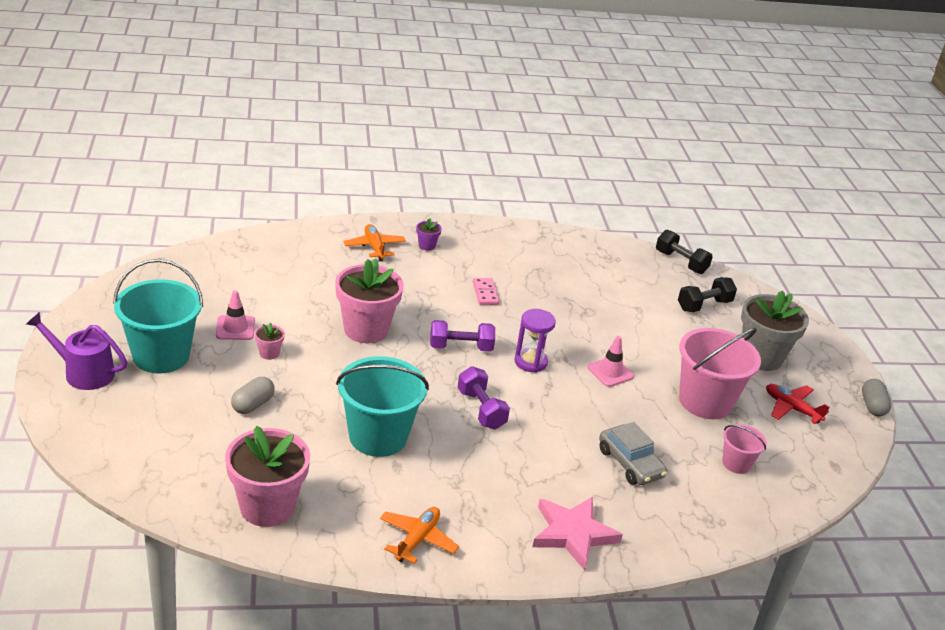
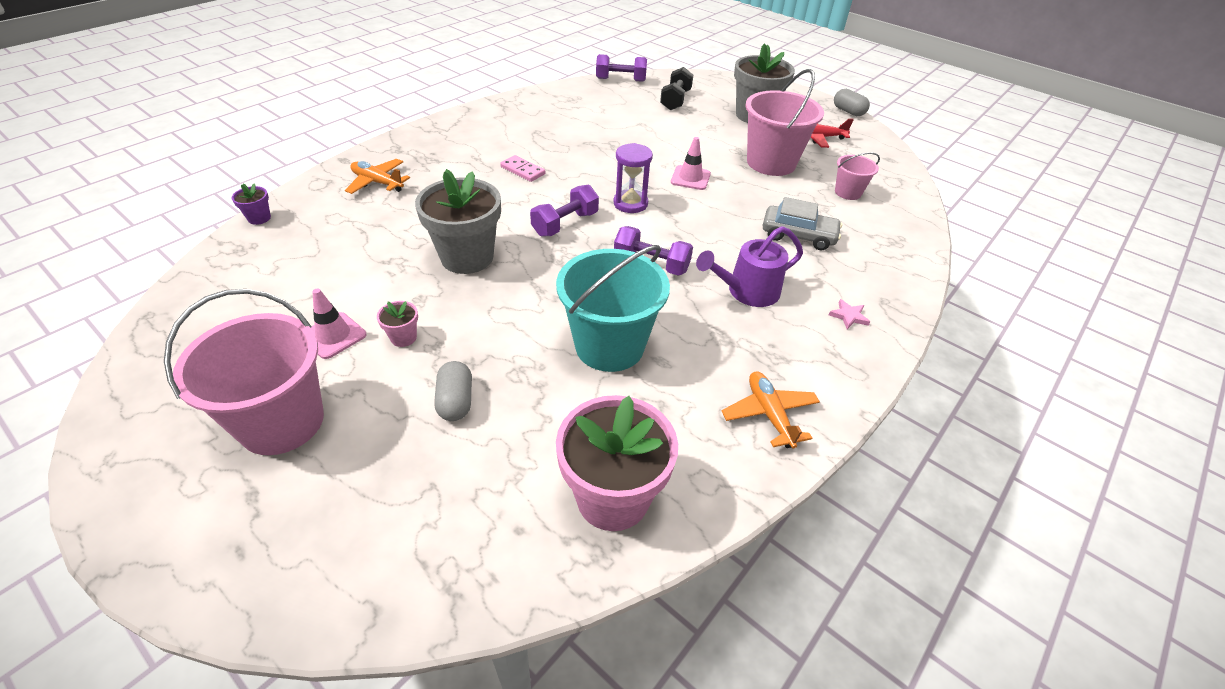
camera: 40 degrees left, 10 degrees up
(83, 372) = (197, 514): purple watering can -> purple watering can (747, 291)
(161, 356) = (281, 422): turquoise bucket -> pink bucket
(366, 330) = (467, 257): pink flower pot -> grey flower pot
(427, 246) = (423, 158): purple flower pot -> purple flower pot (259, 218)
(573, 534) = (849, 316): pink star -> pink star, size x0.42
(681, 262) = (620, 80): black dumbbell -> purple dumbbell

